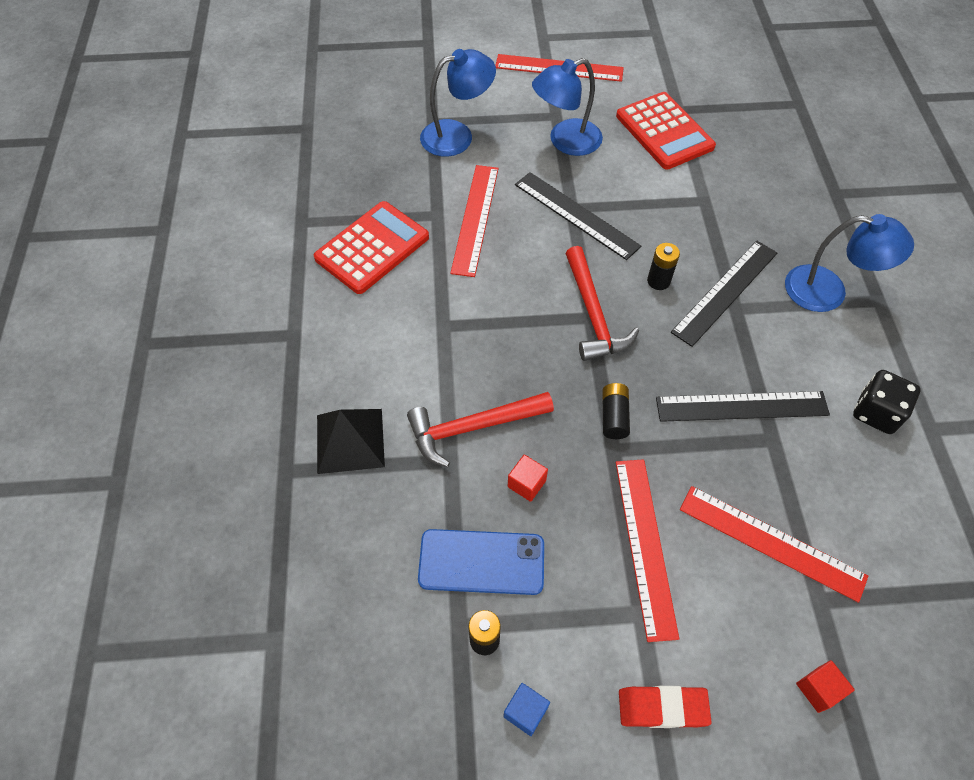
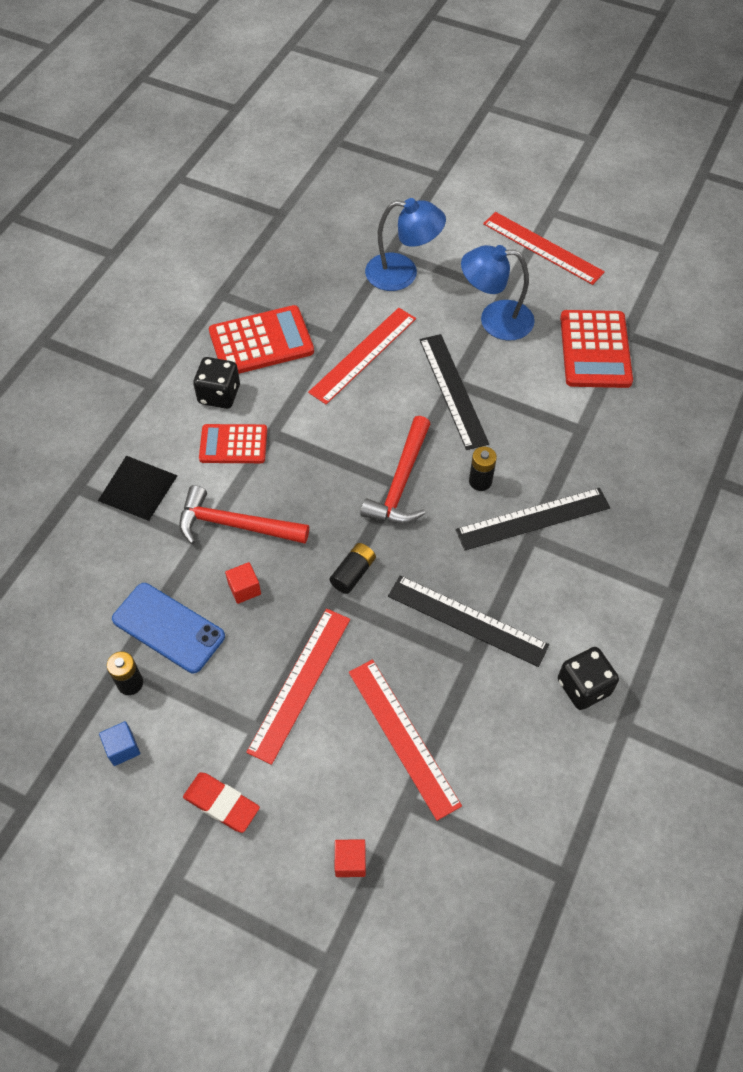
camera: 30 degrees right, 0 degrees up
(367, 314) = (219, 395): none -> black dice
(415, 353) = (233, 444): none -> red calculator
(828, 291) = (630, 564): blue lamp -> none

